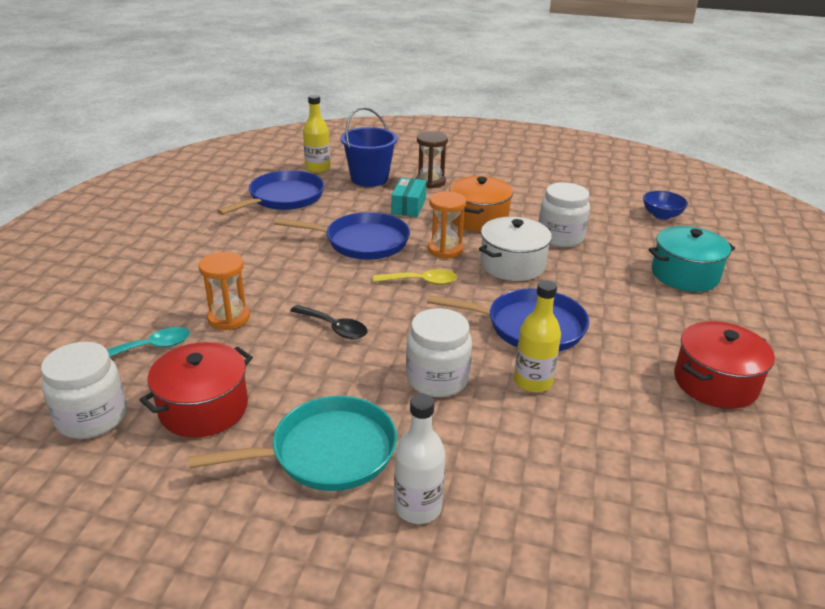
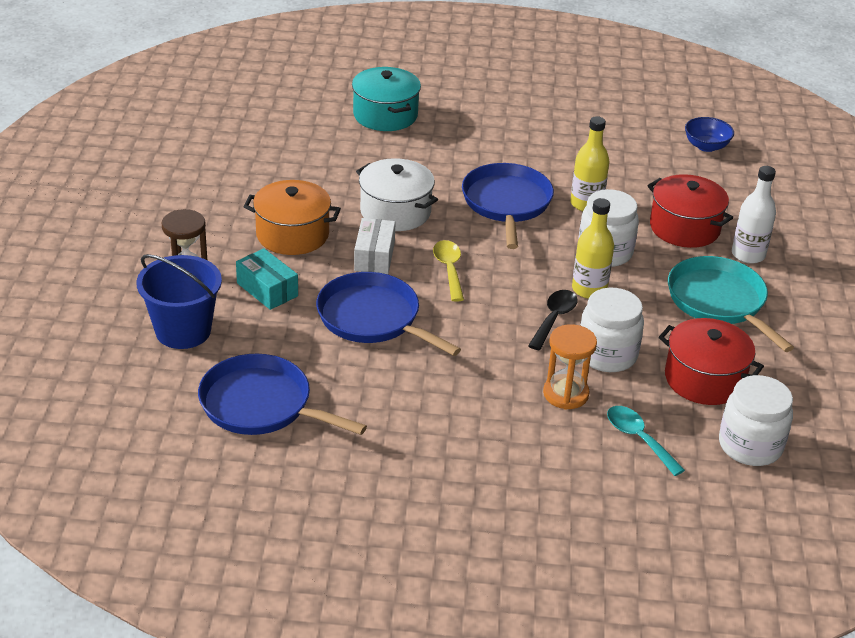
camera: 100 degrees left, 5 degrees up
(317, 168) = (150, 387): yellow bottle -> yellow bottle (589, 289)
(362, 242) = (372, 318): blue pan -> blue pan turned 45 degrees counterclockwise
(408, 206) = (267, 289): turquoise box -> turquoise box turned 45 degrees clockwise
(445, 249) = (374, 256): orange hourglass -> white box
(560, 237) = (325, 180): white jar -> white jar (607, 355)
(661, 215) = (258, 114): blue bowl -> blue bowl (706, 146)
(715, 382) = (549, 121): red pot -> red pot (684, 228)

